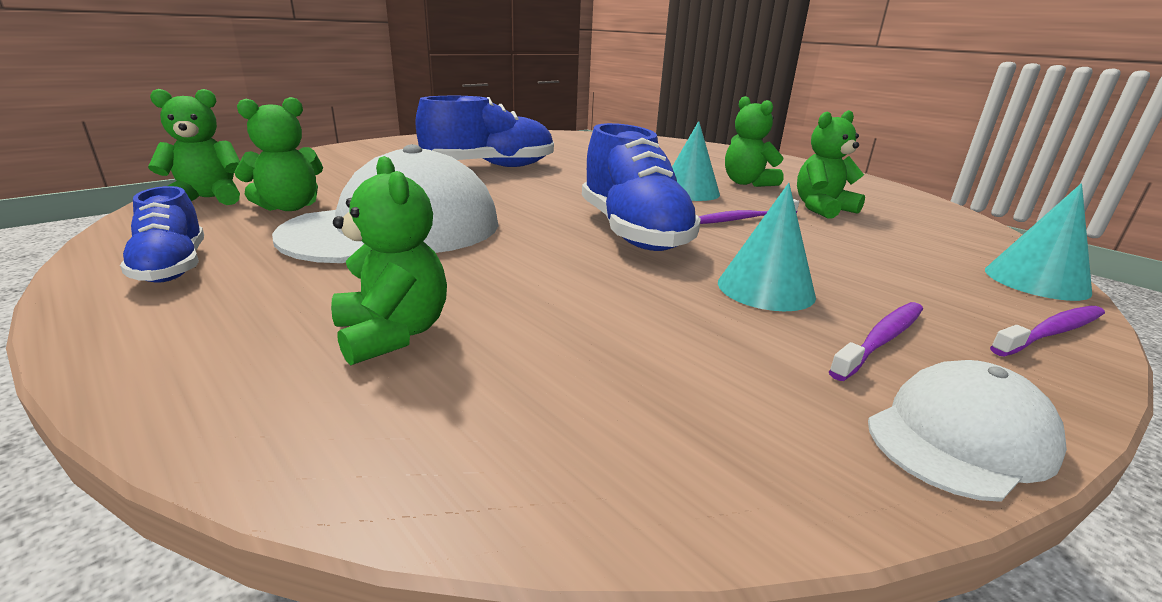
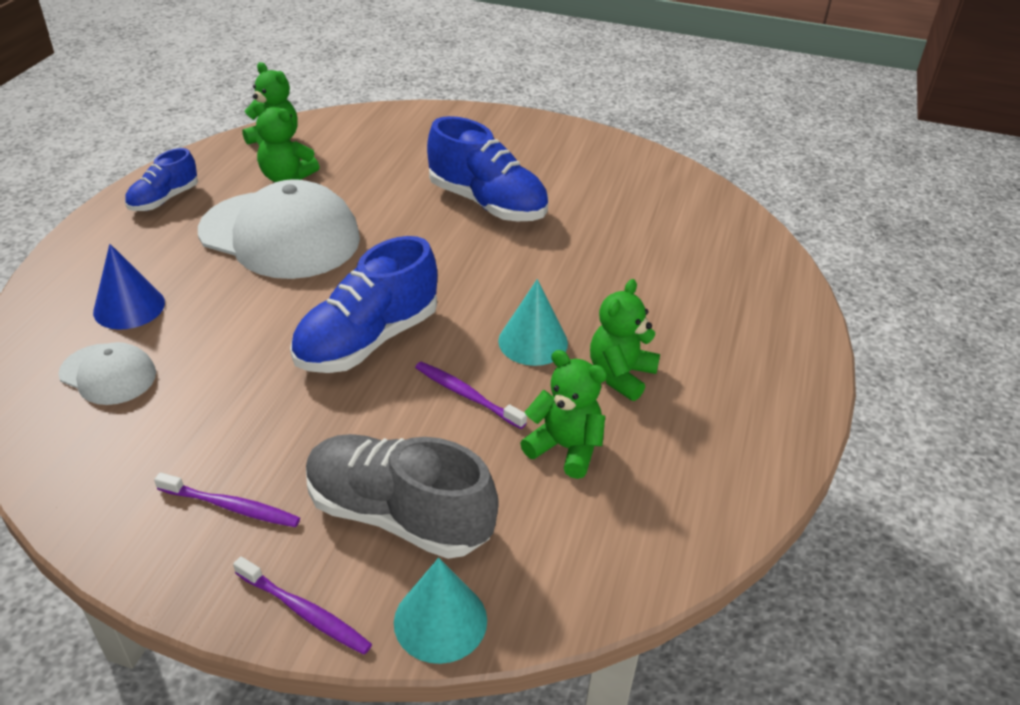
camera: 60 degrees right, 15 degrees up
(393, 334) = (129, 307): green teddy bear -> blue cone
(765, 289) = (290, 437): turquoise cone -> none
(898, 269) = (398, 515): none -> grey shoe
(960, 436) = (118, 543): white cap -> white cap (108, 374)

